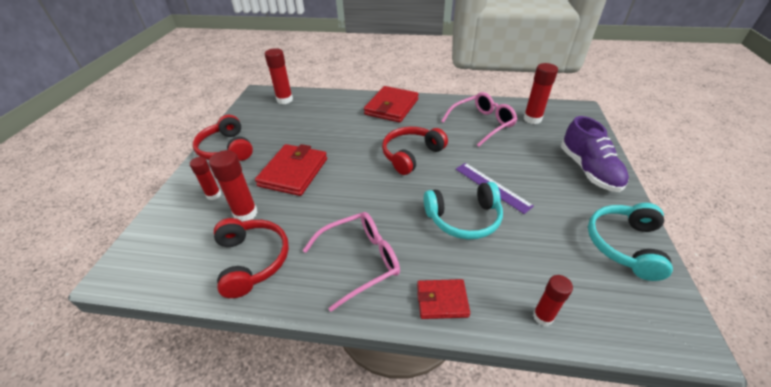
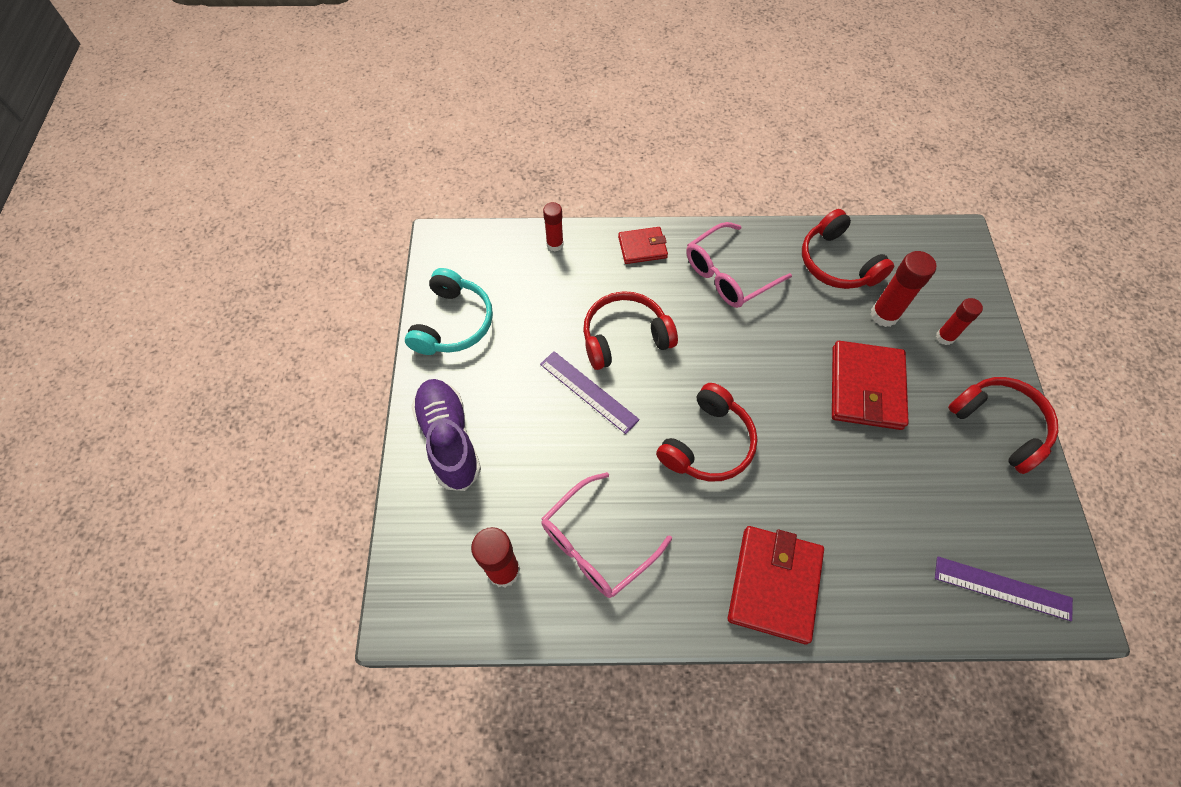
camera: 170 degrees right, 20 degrees up
(285, 100) = (1002, 588): red glue stick -> purple ruler
(464, 218) = (625, 337): turquoise headphones -> red headphones

